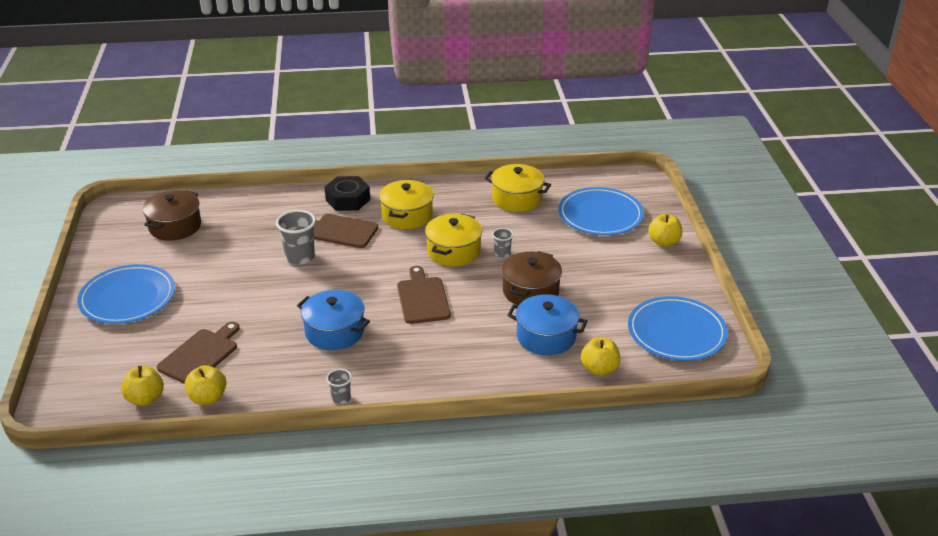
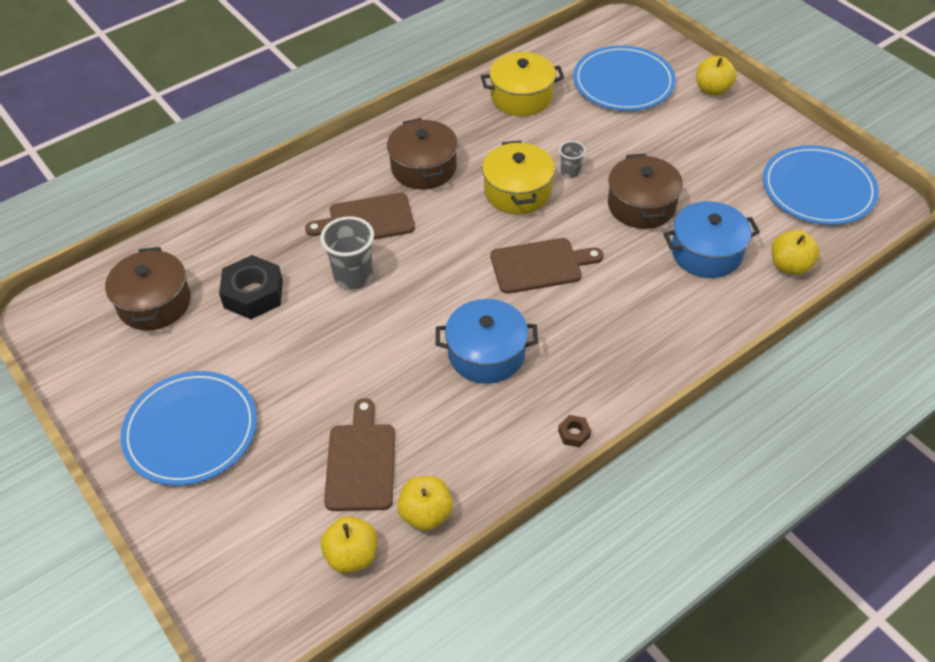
camera: 30 degrees left, 15 degrees up
(341, 398) = (574, 434): grey cup -> brown nut
(348, 199) = (335, 175): black nut -> black nut (253, 294)
(407, 215) = (423, 168): yellow pot -> brown pot
(422, 298) = (540, 265): brown cutting board -> brown cutting board turned 120 degrees clockwise

